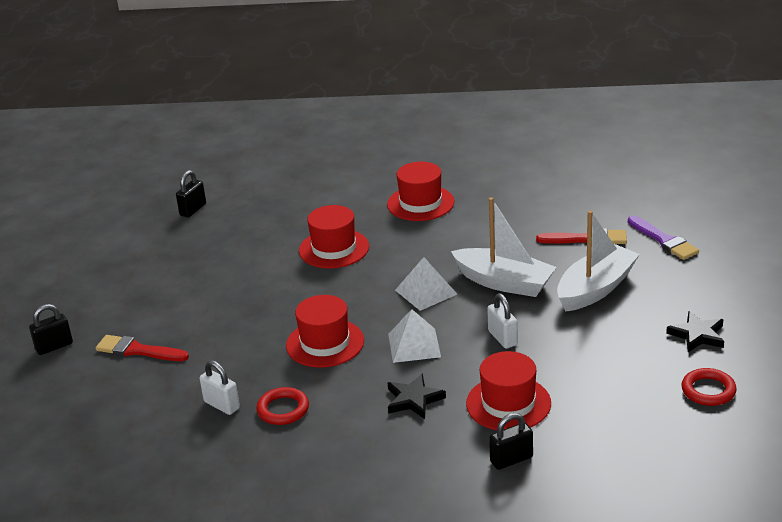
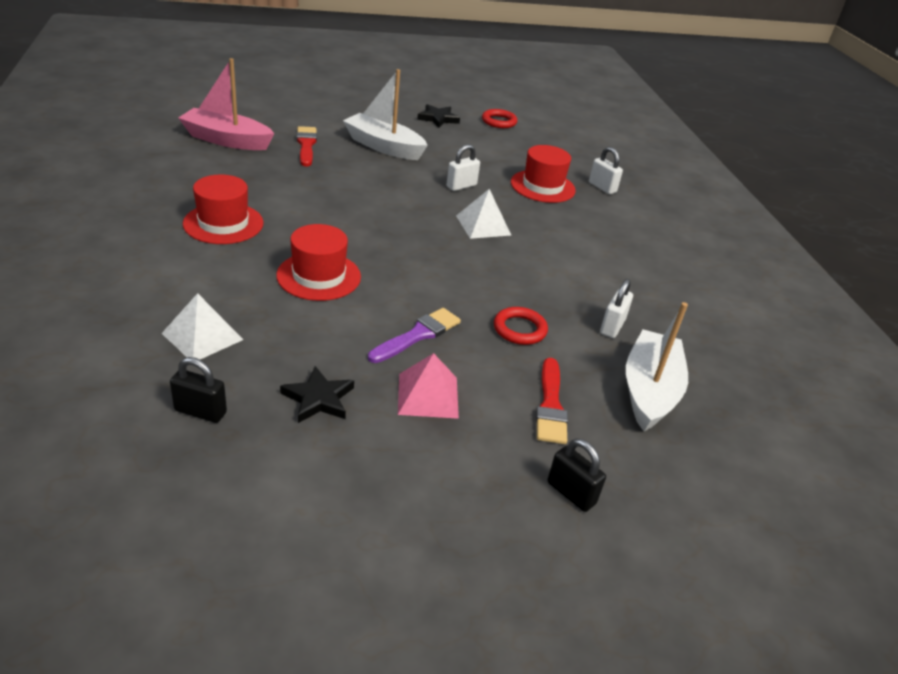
camera: 110 degrees left, 5 degrees up
(172, 294) = (428, 395): none -> pink pyramid
(283, 409) = (600, 289): red ring -> red ring (519, 329)
(325, 343) = (495, 272): red hat -> none
(414, 399) = (556, 225): black star -> black star (318, 399)
(425, 292) = (398, 220): white pyramid -> white pyramid (202, 336)
(504, 282) = (379, 183): white boat -> white boat (649, 391)
(511, 459) = (602, 187): black padlock -> white padlock
(586, 195) = (227, 140): none -> pink boat
(664, 240) = (310, 117): purple brush -> purple brush (418, 335)

